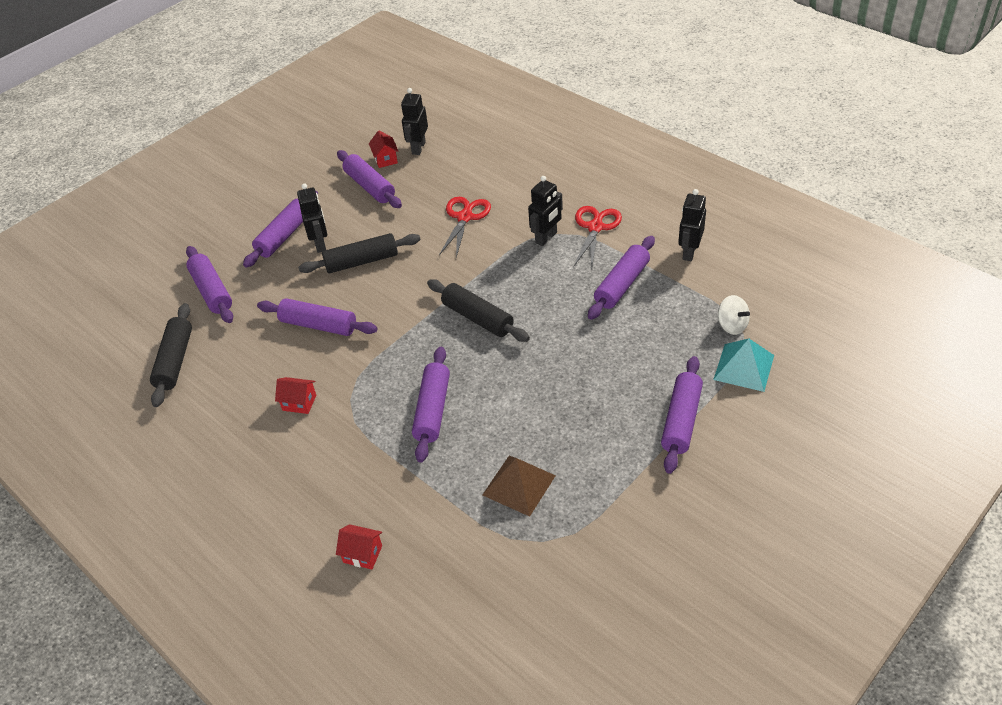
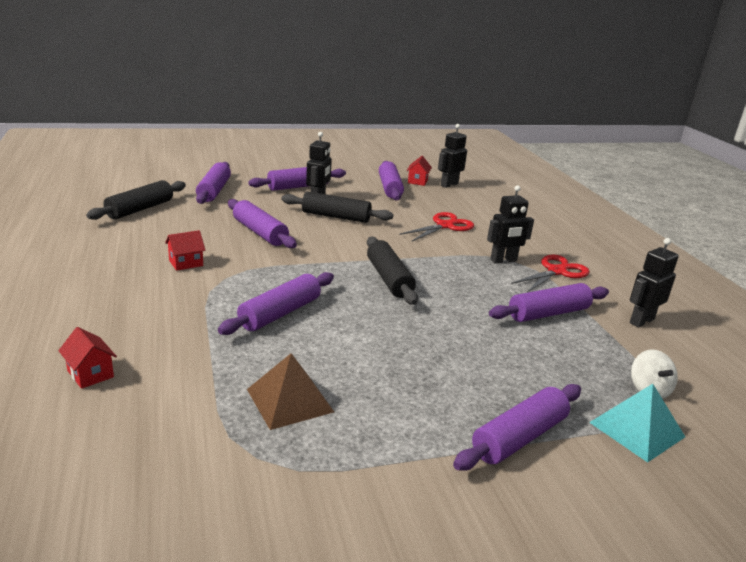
camera: 25 degrees right, 20 degrees down
(299, 403) = (186, 263): red house -> red house turned 75 degrees counterclockwise

